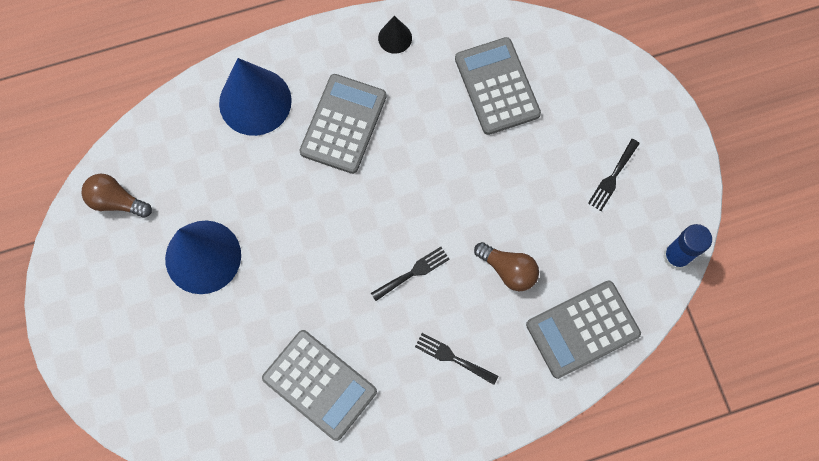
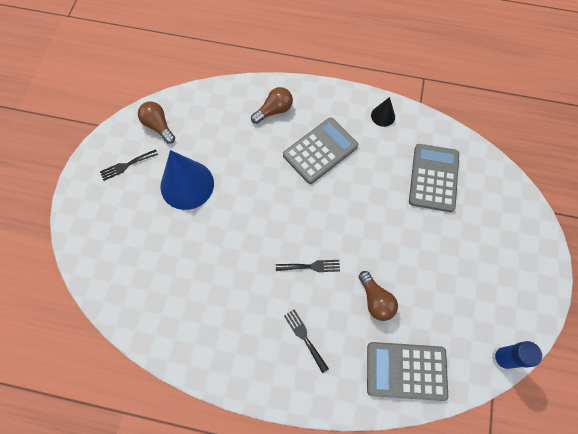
camera: 30 degrees right, 5 degrees down
(255, 101) = (274, 110): blue cone -> brown light bulb
(319, 384) = (208, 304): grey calculator -> none
(612, 177) = (483, 278): black fork -> black fork (126, 165)

